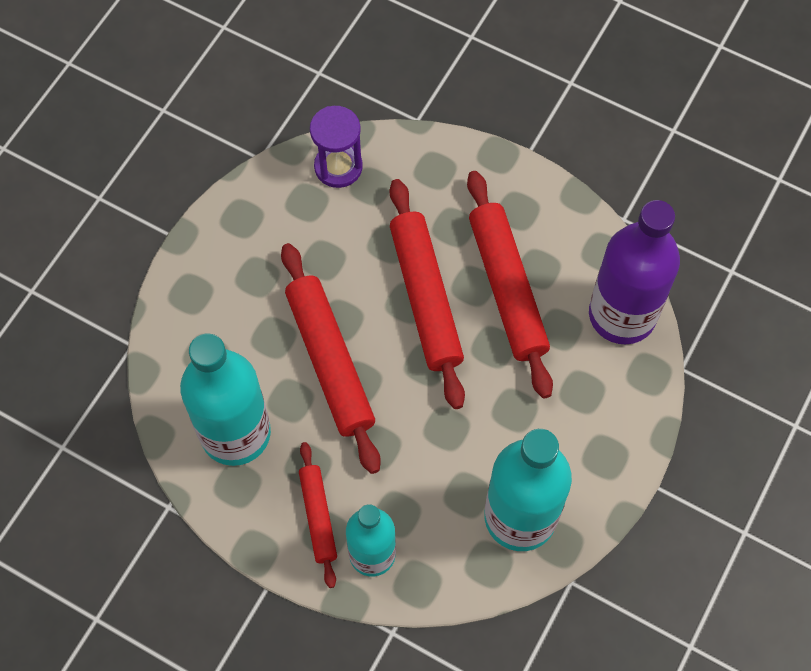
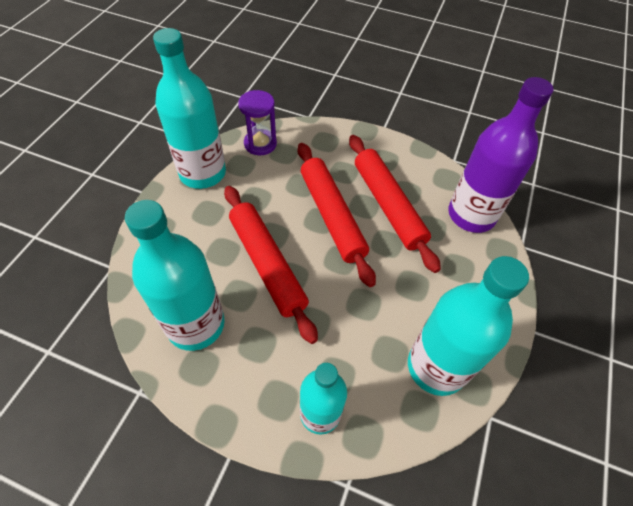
camera: 10 degrees left, 10 degrees down
(252, 212) = (203, 173): none -> turquoise bottle
(318, 516) = (270, 385): red rolling pin -> none

